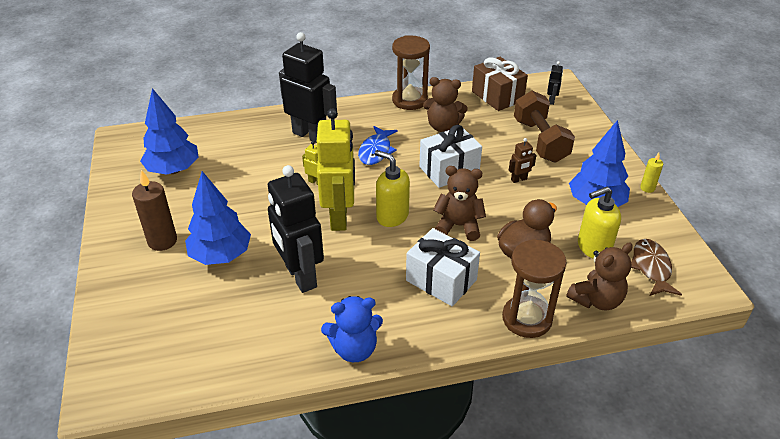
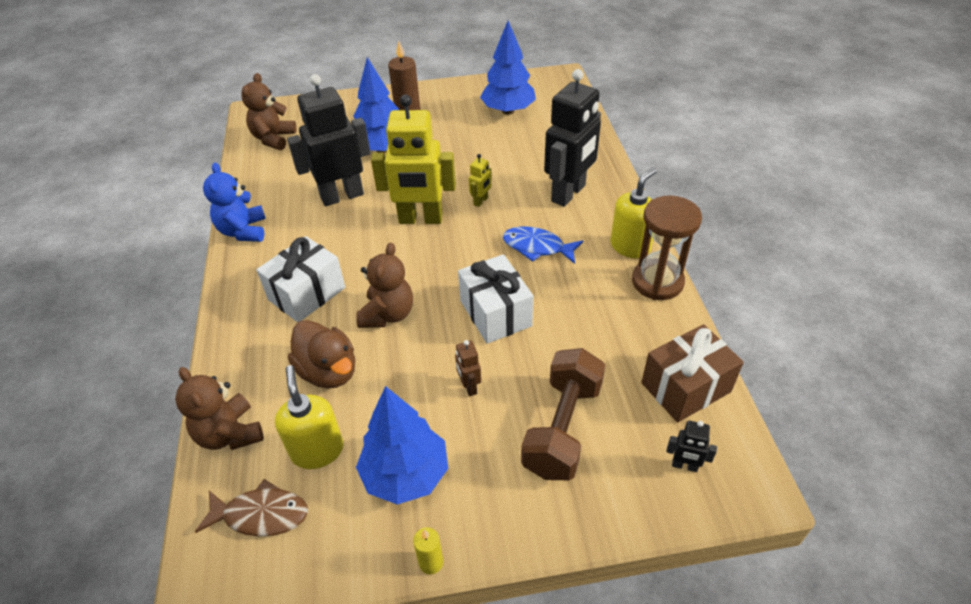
camera: 95 degrees right, 5 degrees up
(392, 216) = (415, 259): yellow soap dispenser -> yellow soap dispenser (630, 246)
(443, 126) = (594, 314): brown teddy bear -> brown teddy bear (273, 139)
(527, 318) = (228, 360): brown hourglass -> none
(540, 141) = (562, 428): brown dumbbell -> brown dumbbell turned 60 degrees counterclockwise

